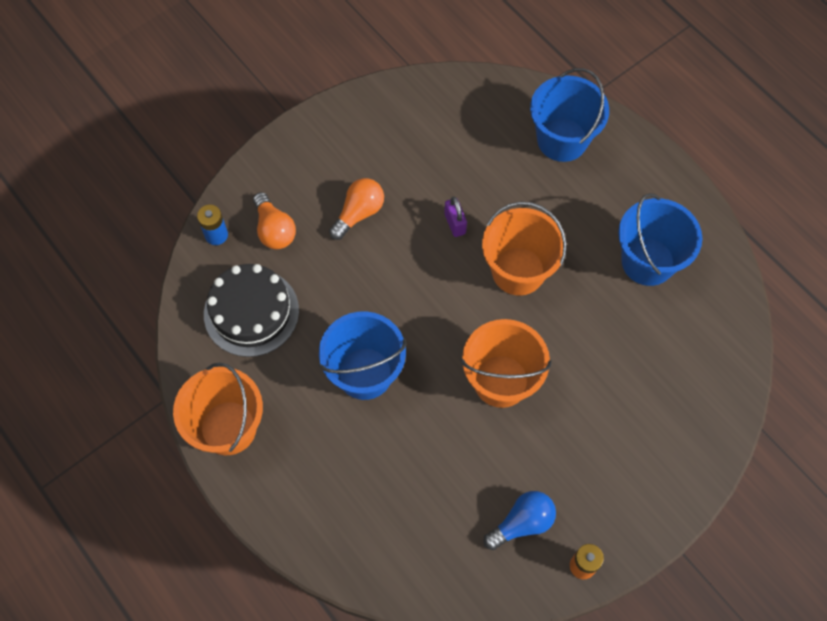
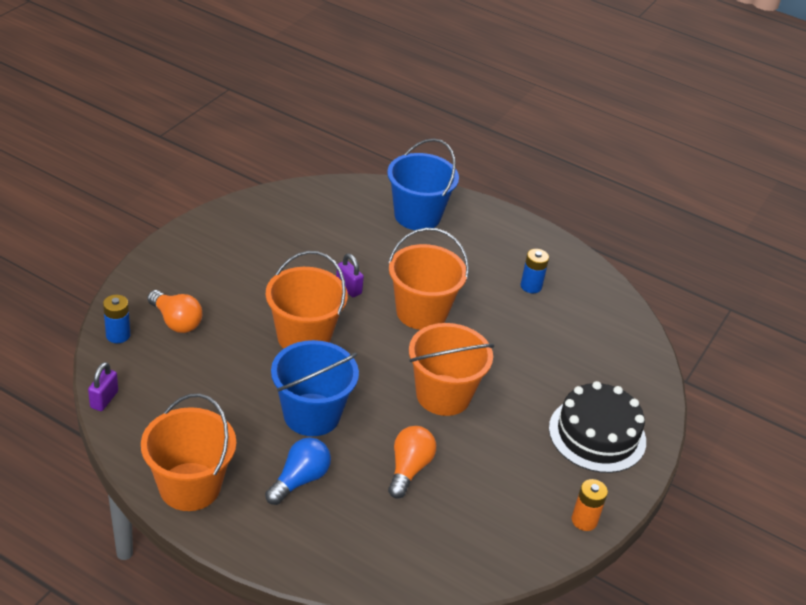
camera: 25 degrees left, 25 degrees down
(182, 309) = (104, 399): none -> purple padlock
(251, 312) = (177, 388): black cake -> black cake (597, 434)
(359, 213) = (254, 295): orange light bulb -> orange light bulb (409, 469)
(389, 276) = (304, 337): none -> orange bucket
(522, 523) = (513, 500): blue light bulb -> blue light bulb (300, 480)
(648, 261) = (531, 286): blue bucket -> blue battery

